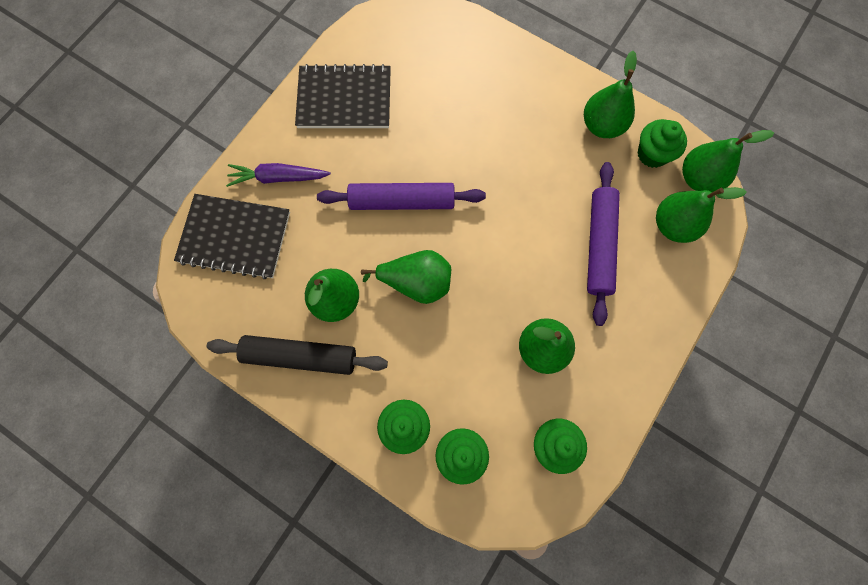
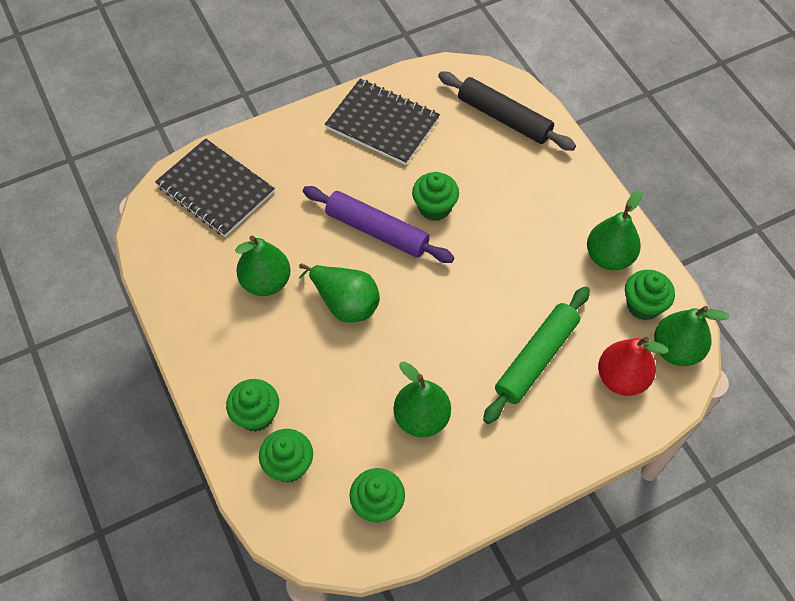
camera: 30 degrees right, 15 degrees down
(278, 178) = (283, 160): purple carrot -> none
(300, 356) = (206, 311): black rolling pin -> black rolling pin (504, 118)
(437, 155) = (434, 208): none -> green cupcake
(599, 245) = (536, 358): purple rolling pin -> green rolling pin
(673, 225) = (622, 378): green pear -> red pear

